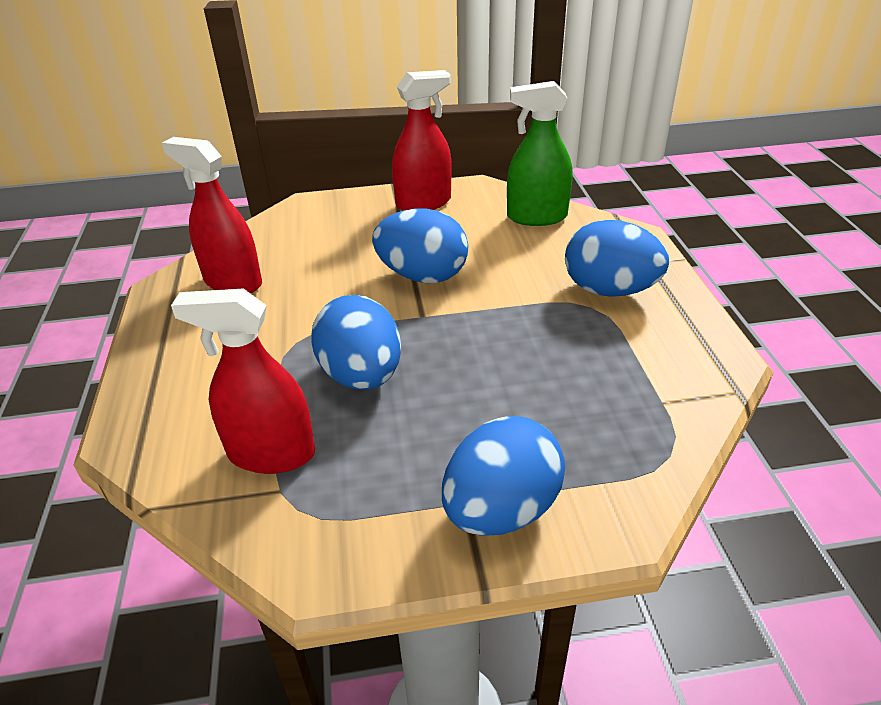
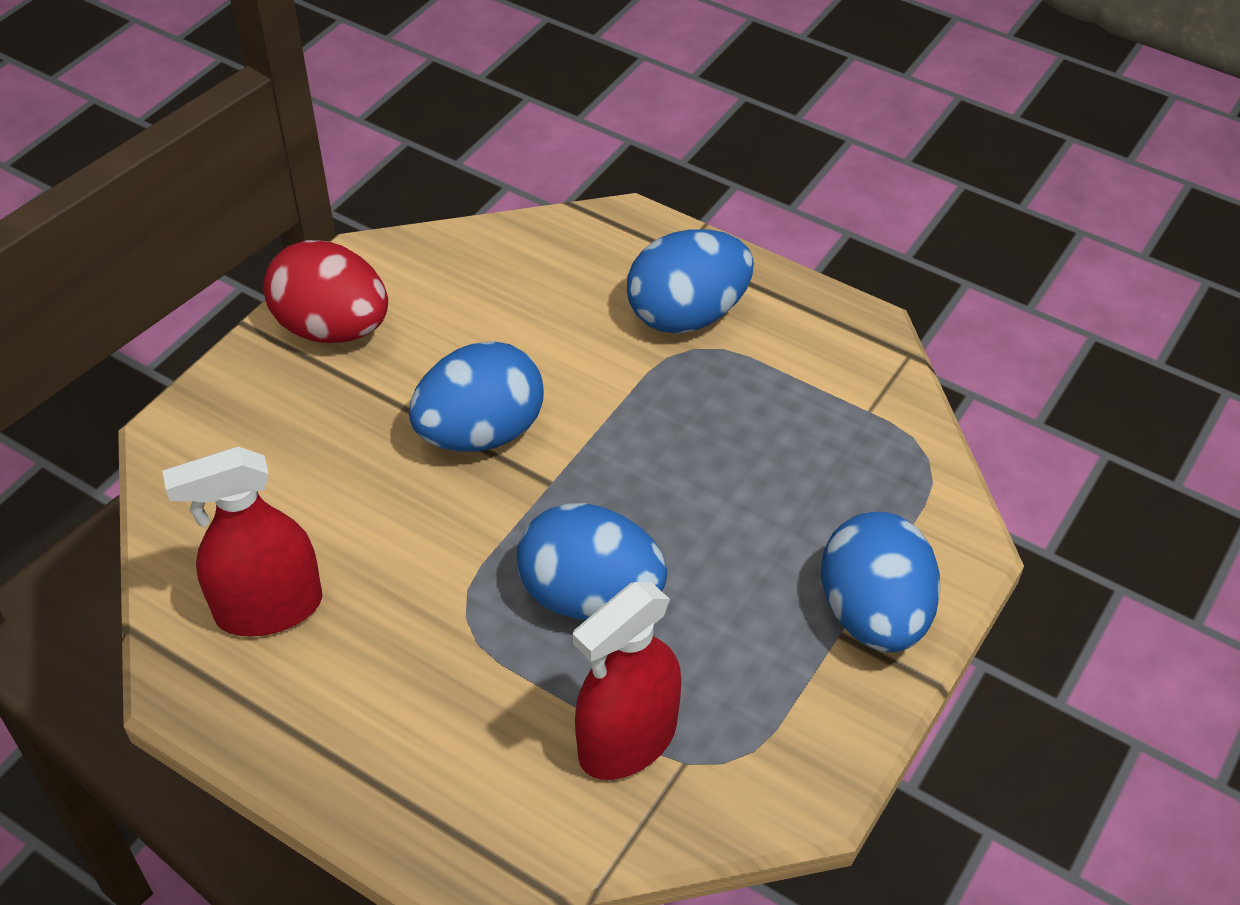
camera: 50 degrees left, 10 degrees up
(423, 203) = (332, 328): red spray bottle -> red egg
(537, 217) = (495, 262): green spray bottle -> none

